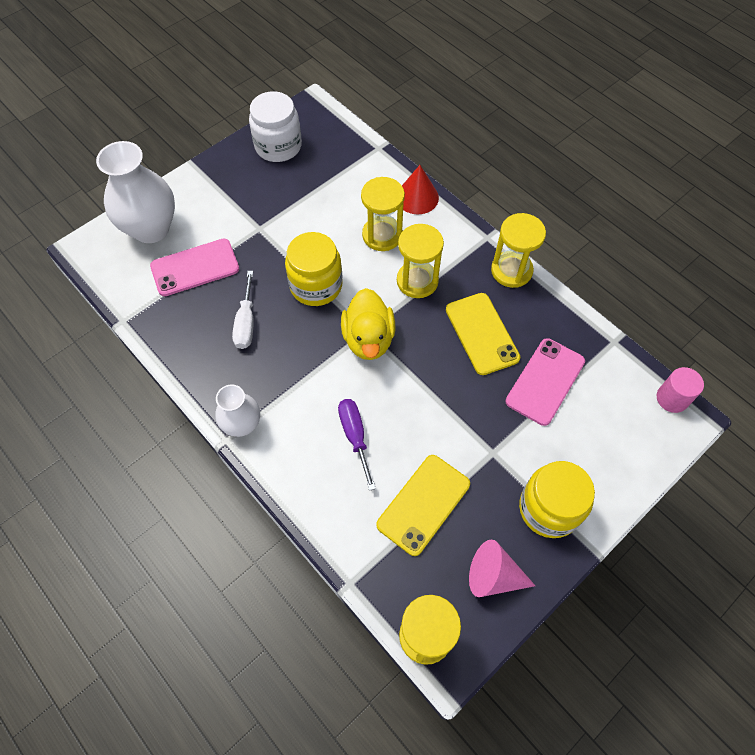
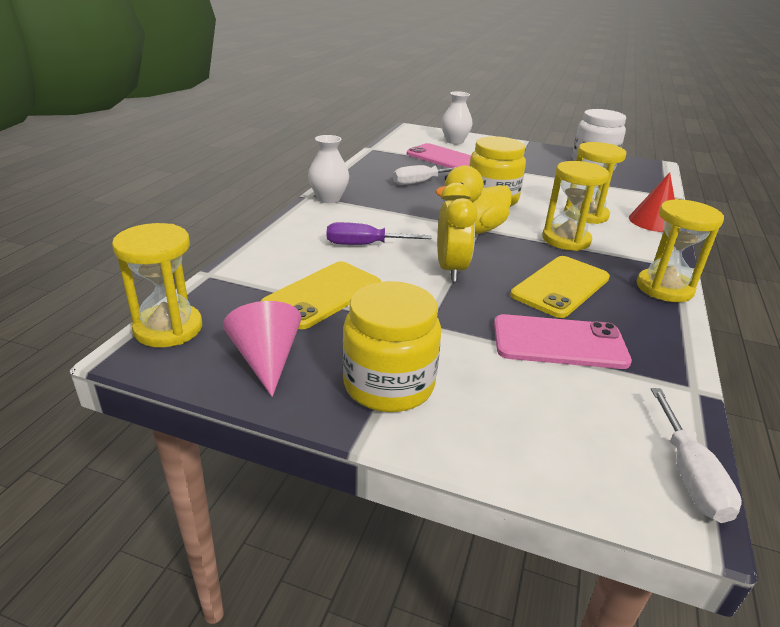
camera: 60 degrees right, 30 degrees down
(151, 229) = (454, 141): white vase -> white vase, size x0.57
(355, 436) = (364, 245): purple screwdriver -> purple screwdriver turned 135 degrees counterclockwise
(423, 504) = (323, 295): yellow phone -> yellow phone turned 60 degrees counterclockwise
(426, 393) = (451, 270): none -> yellow clock
(672, 398) = (689, 475): pink cylinder -> white screwdriver

